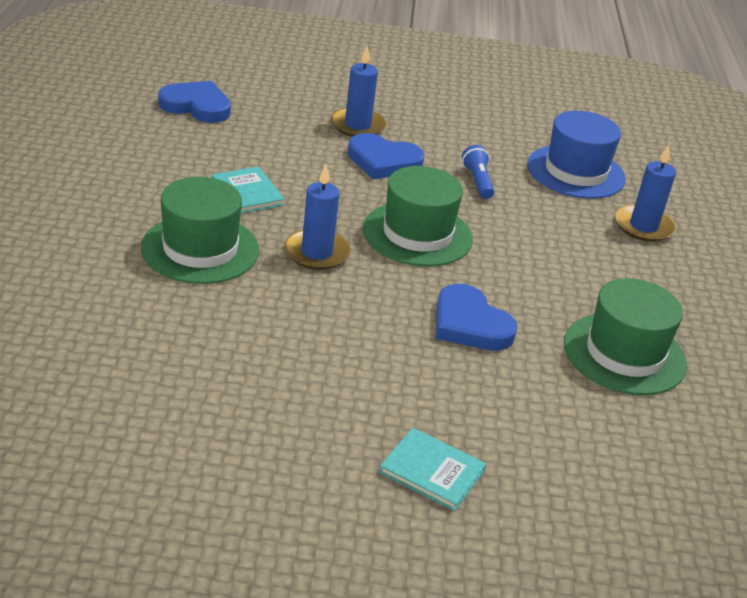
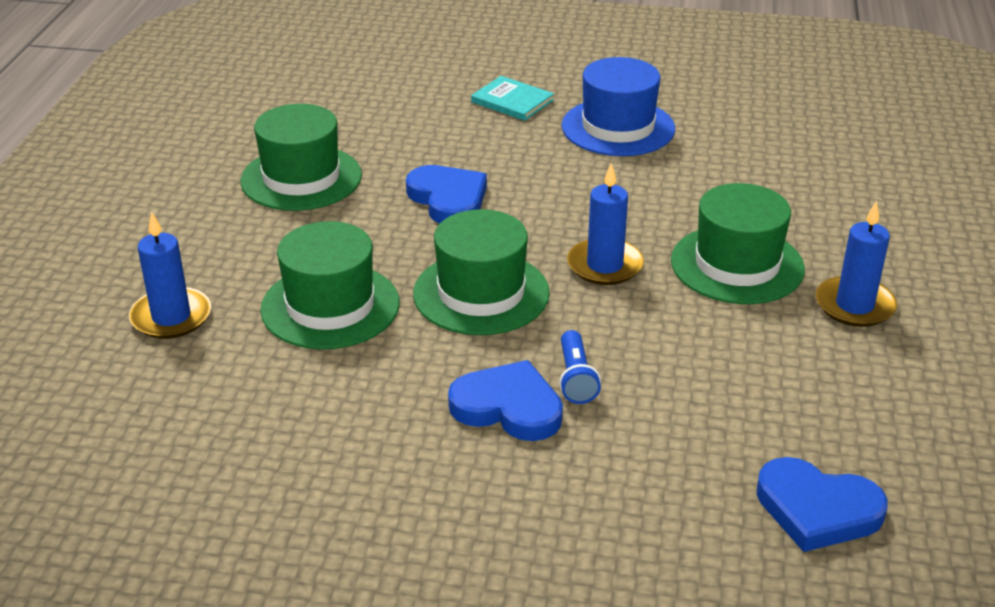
camera: 170 degrees left, 0 degrees up
(247, 193) = (698, 341): turquoise book -> none
(357, 125) = (541, 482): blue candle -> blue candle (854, 305)
(477, 182) = (374, 378): blue flashlight -> blue flashlight (576, 378)
(531, 229) = (330, 306): none -> green hat
(576, 172) = (209, 405): blue hat -> blue hat (618, 127)

